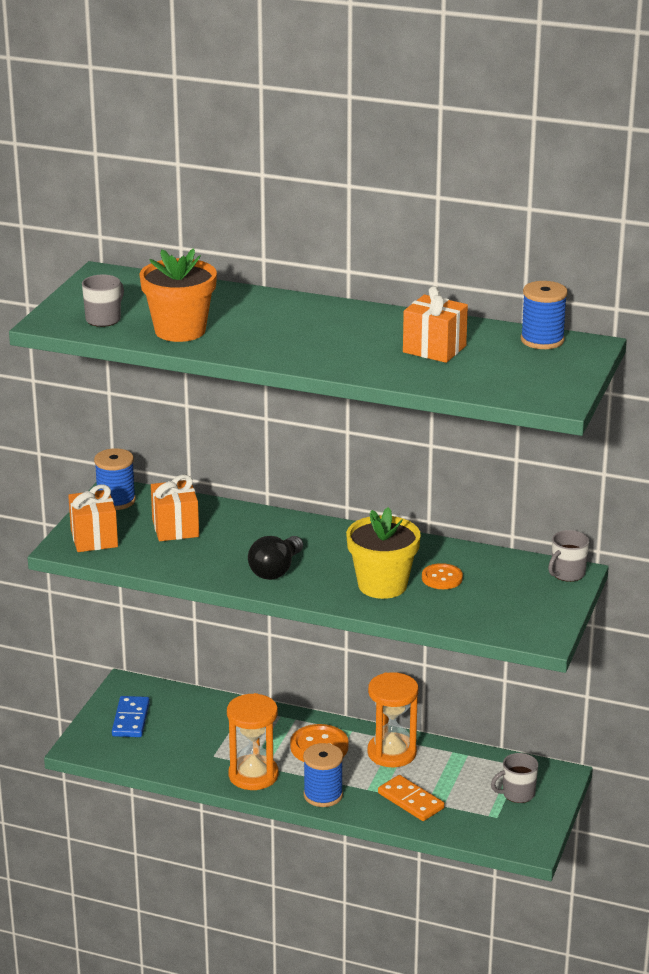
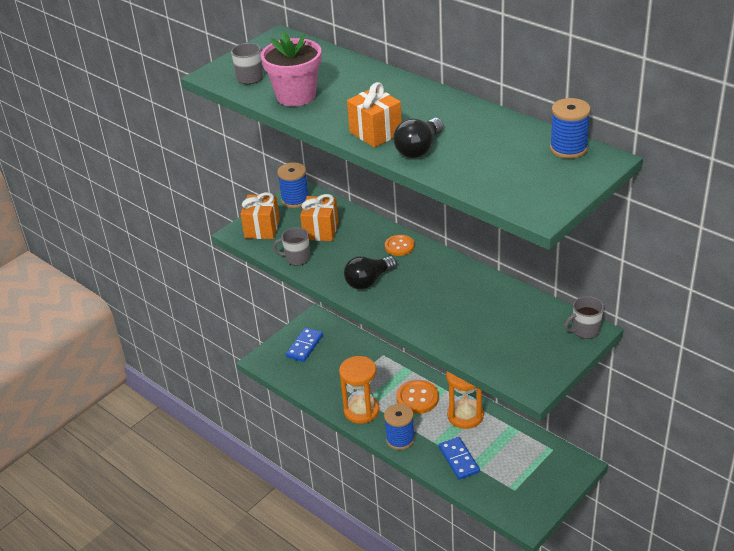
camera: 25 degrees right, 10 degrees up
(180, 331) = (296, 96): orange flower pot -> pink flower pot
(375, 362) = (419, 149): none -> black light bulb
(382, 585) = (437, 311): yellow flower pot -> none
(410, 801) = (458, 460): orange domino -> blue domino
(434, 349) = (474, 143): orange gift -> orange gift (375, 133)
(442, 578) = (485, 314): orange button -> orange button (399, 246)
(517, 794) = (539, 474): grey mug -> grey mug (296, 258)

